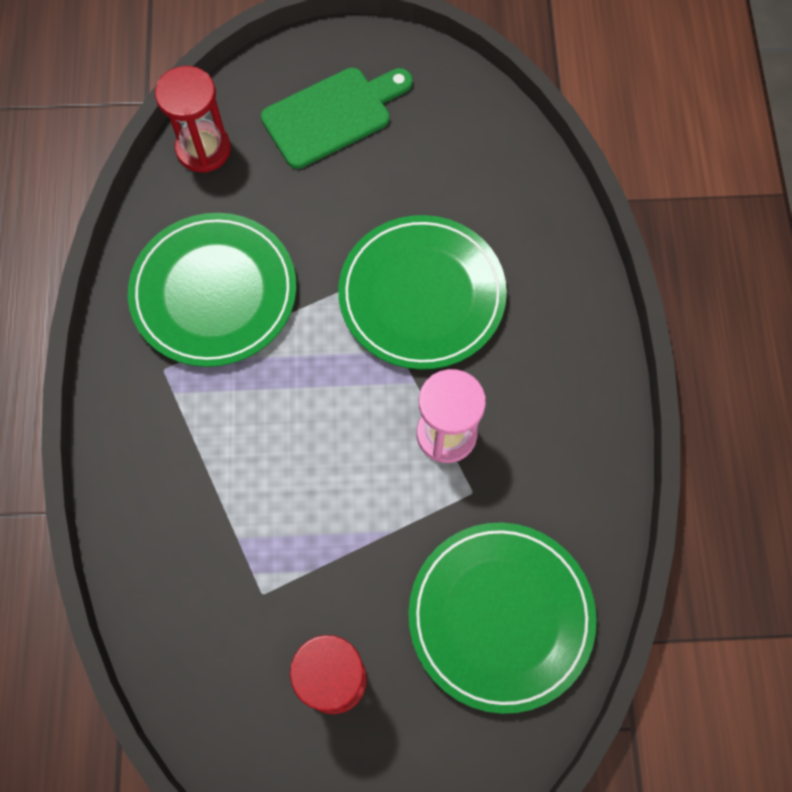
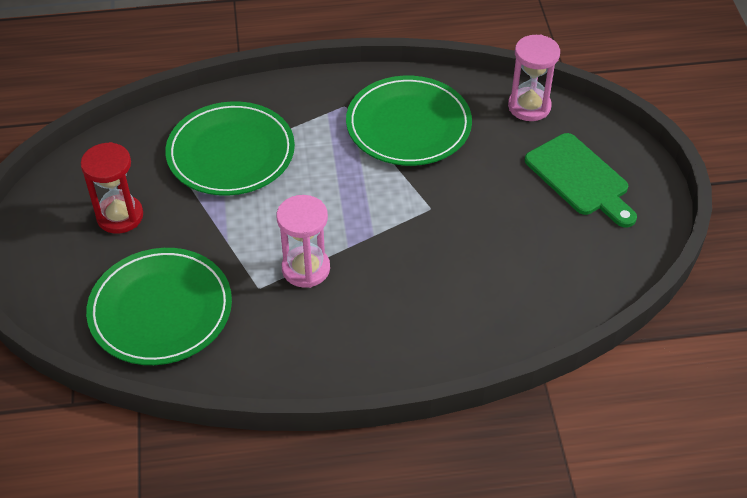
camera: 85 degrees right, 20 degrees down
(203, 149) = (529, 106): red hourglass -> pink hourglass
(422, 295) = (424, 246): green plate -> green plate (231, 153)

